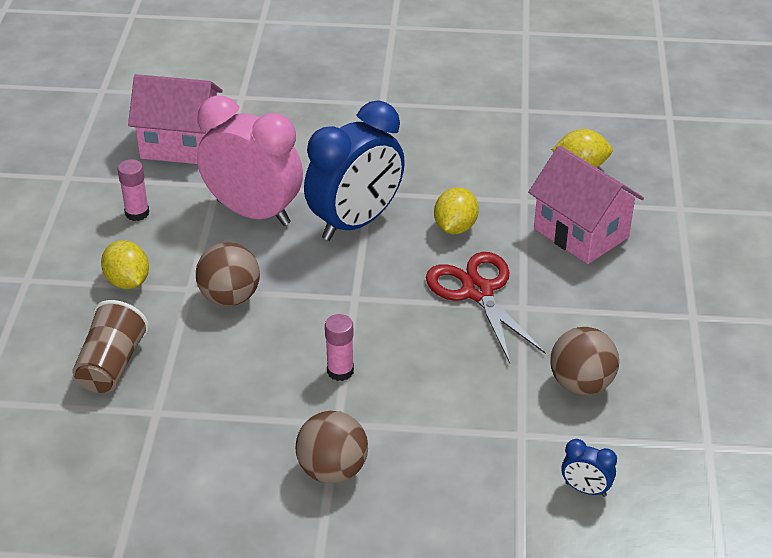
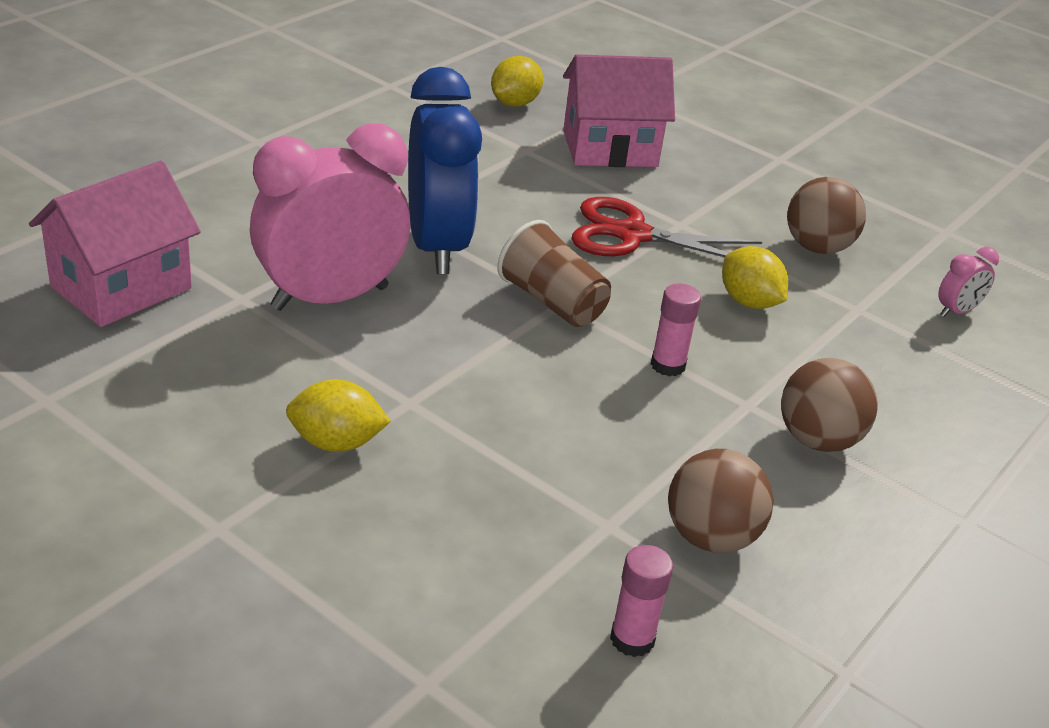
camera: 60 degrees left, 5 degrees down
(112, 365) = (484, 524): brown cup -> brown cup (552, 302)
(137, 213) = (209, 377): pink glue stick -> pink glue stick (632, 639)
(230, 297) = (462, 381): brown ball -> brown ball (710, 537)
(455, 227) = (520, 200): yellow lemon -> yellow lemon (749, 302)
(585, 489) = (957, 311): blue clock -> pink clock

